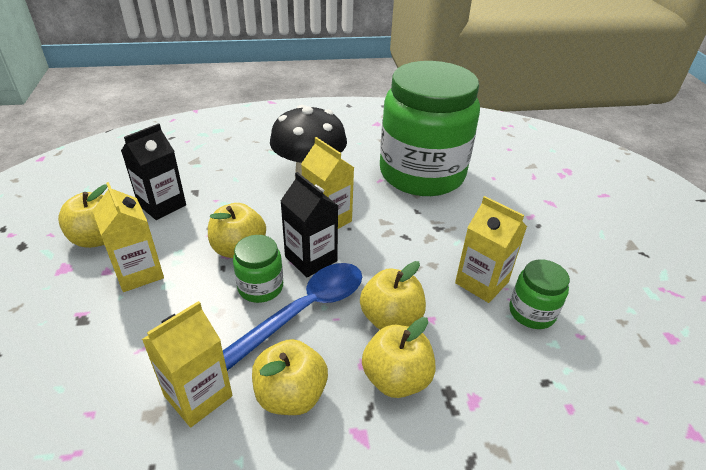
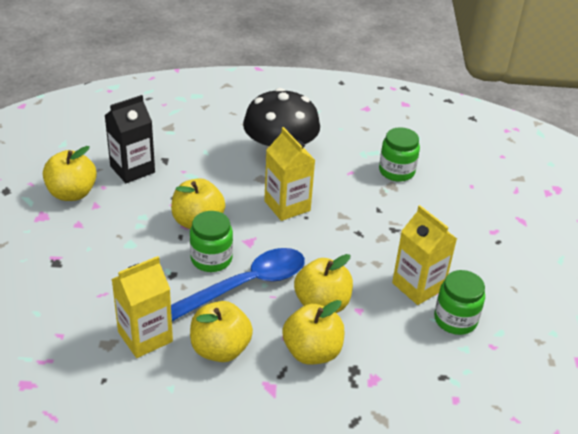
camera: 10 degrees right, 0 degrees up
(139, 273) = (106, 230): yellow carton -> none
(311, 259) = (262, 240): black carton -> none
(422, 174) = (396, 171): green jar -> green jar, size x0.40

